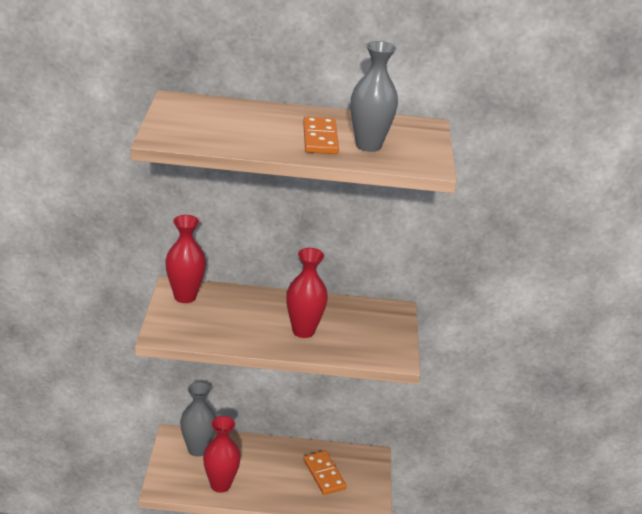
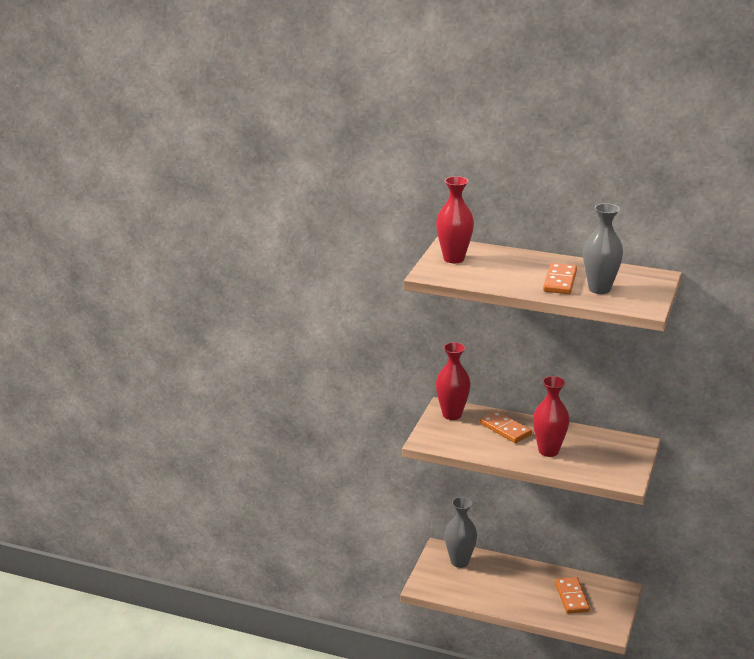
camera: 20 degrees right, 5 degrees down
(220, 484) = (474, 592): red vase -> red vase (453, 259)
(249, 308) = (505, 429): none -> orange domino

